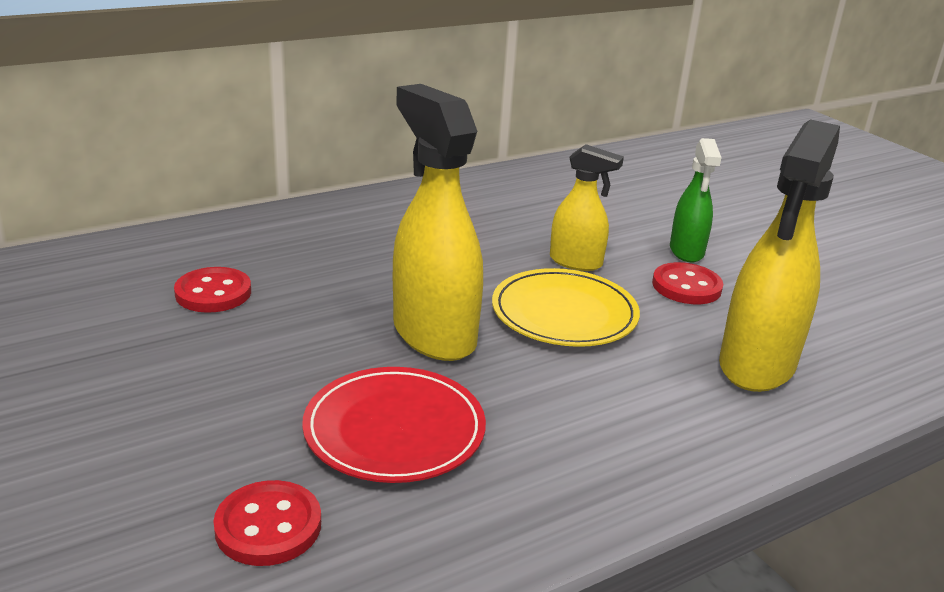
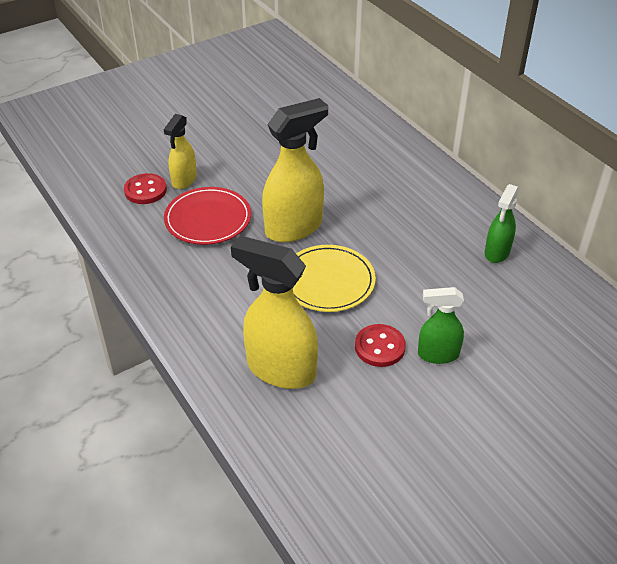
camera: 90 degrees right, 15 degrees up
(213, 293) = (321, 148): red button -> none
(500, 196) = (497, 252): none -> green spray bottle
(576, 262) = (400, 290): yellow spray bottle -> yellow spray bottle (184, 180)

